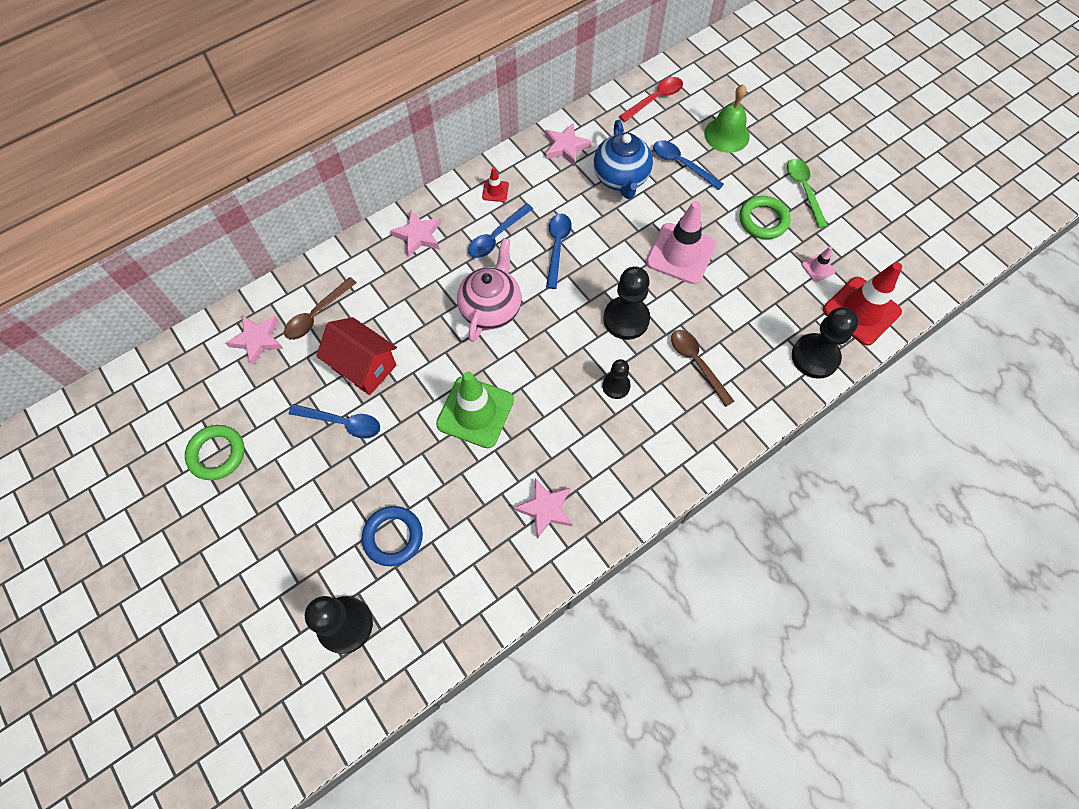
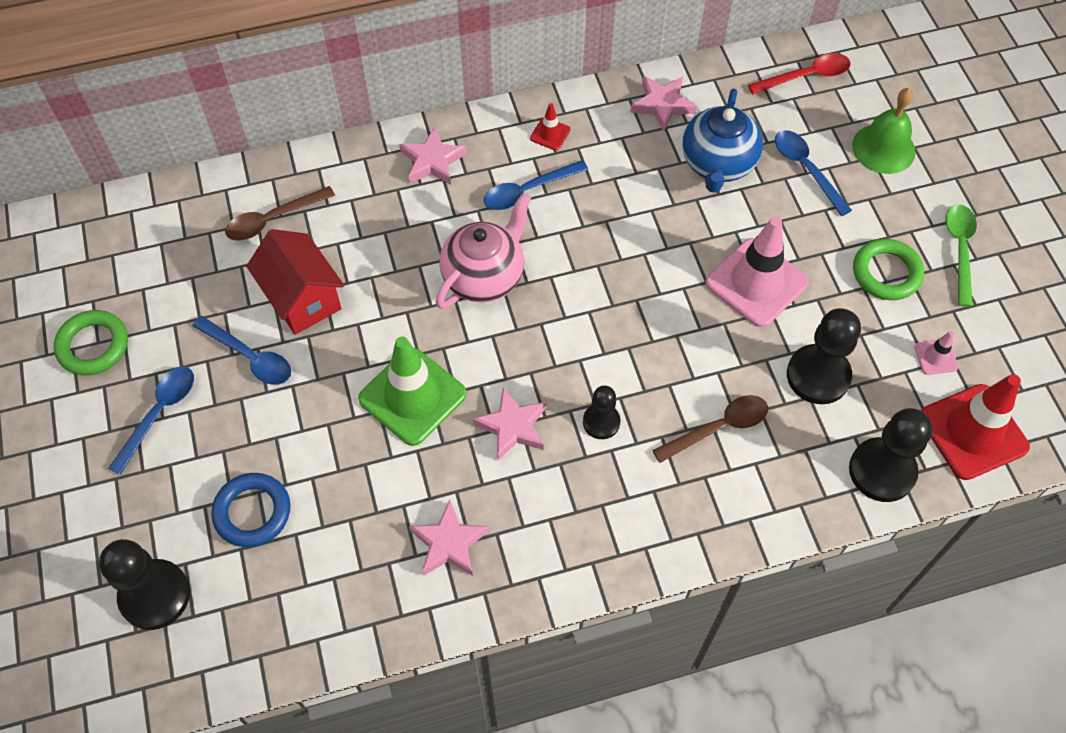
camera: 20 degrees right, 5 degrees down
(257, 340) = (193, 228): pink star -> pink star (512, 426)
(557, 247) = (599, 226): blue spoon -> blue spoon (159, 414)
(626, 319) = (649, 343): black pawn -> black pawn (818, 376)
(697, 363) = (718, 428): brown spoon -> brown spoon turned 75 degrees clockwise

